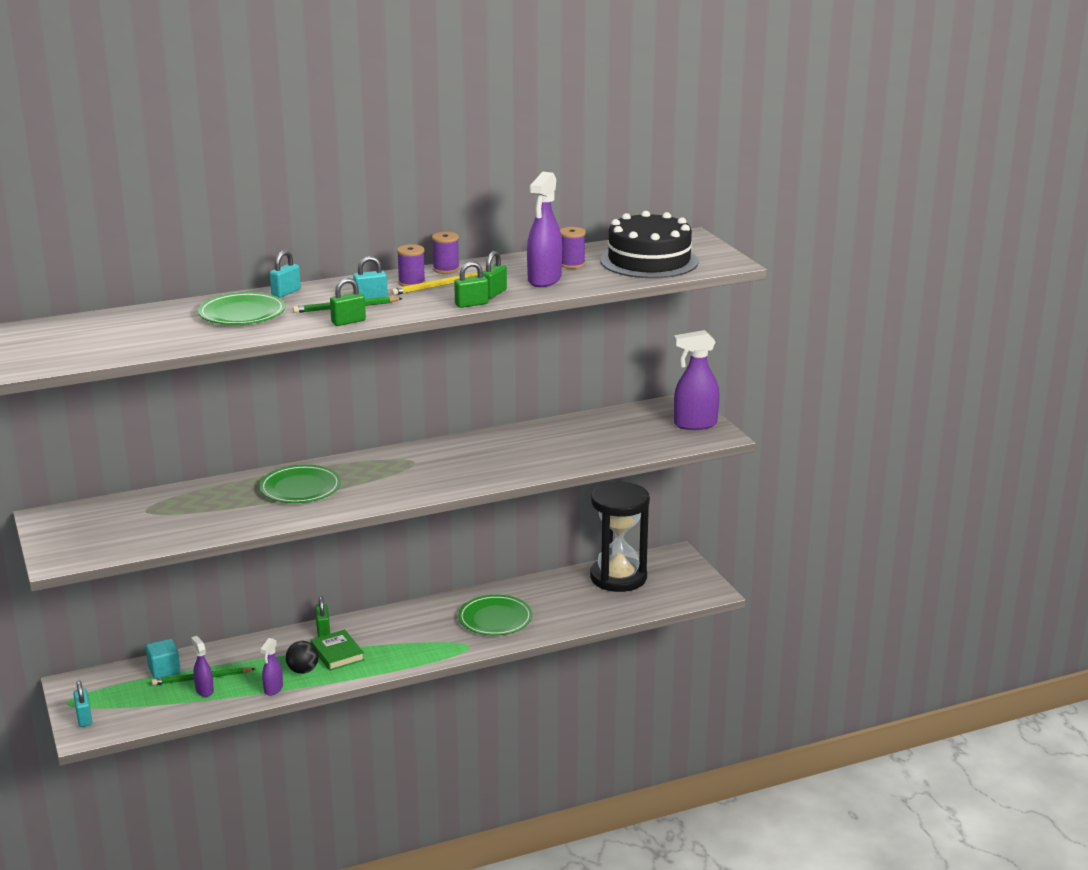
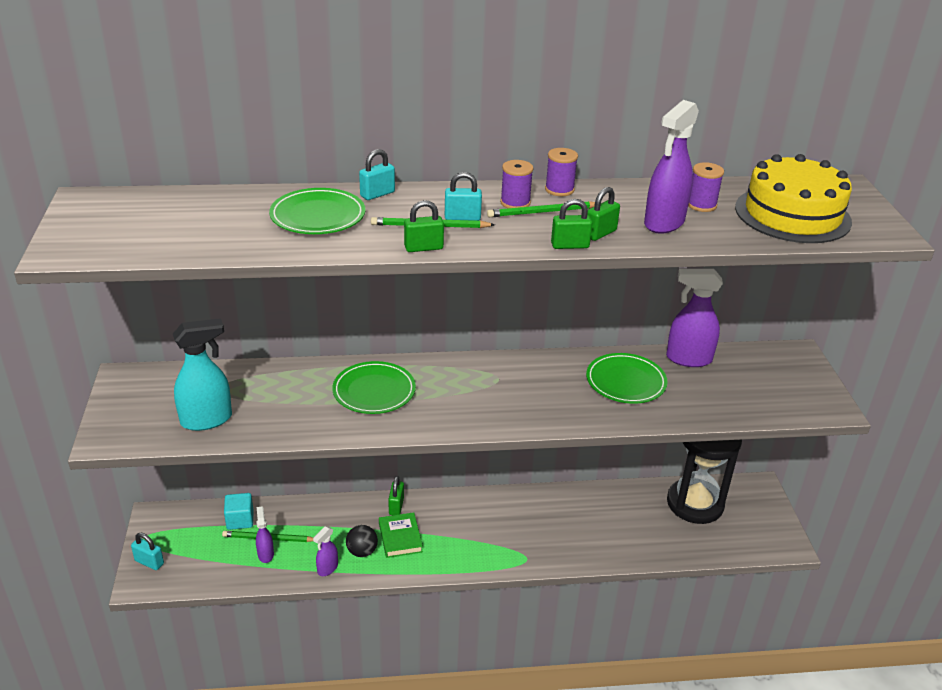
camera: 15 degrees right, 10 degrees up
(84, 718) = (149, 562): turquoise padlock -> turquoise padlock turned 60 degrees counterclockwise
(149, 533) = (207, 420): none -> turquoise spray bottle
(438, 286) = (542, 212): yellow pencil -> green pencil
(495, 619) = (561, 529): green plate -> green plate (625, 381)
(649, 261) = (792, 214): black cake -> yellow cake
(695, 424) = (806, 386): purple spray bottle -> purple spray bottle (688, 359)

